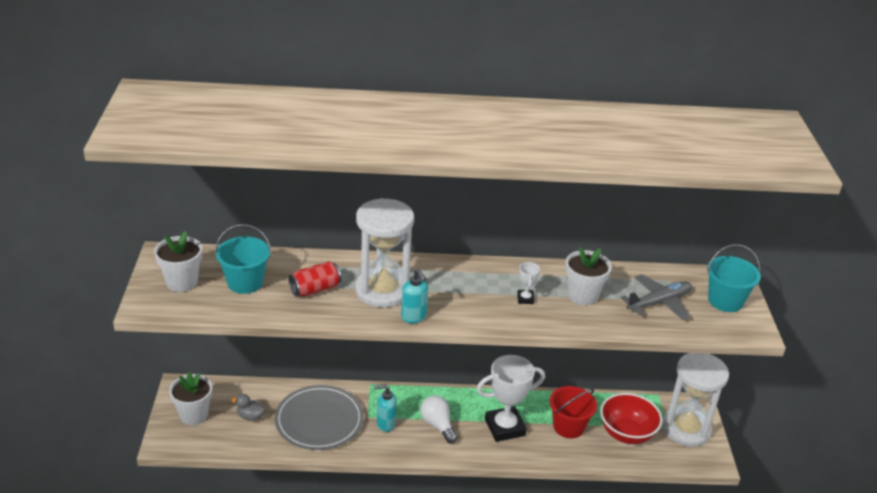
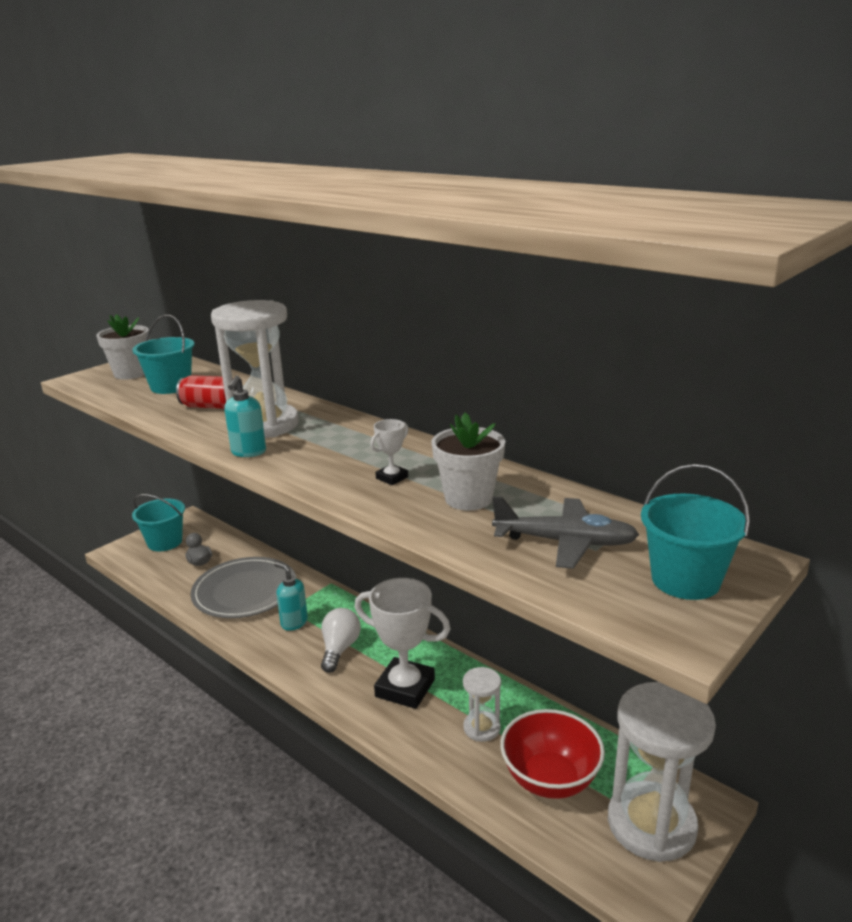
camera: 45 degrees right, 10 degrees down
(194, 415) = (165, 542): white flower pot -> turquoise bucket
(568, 426) = (481, 728): red bucket -> white hourglass

